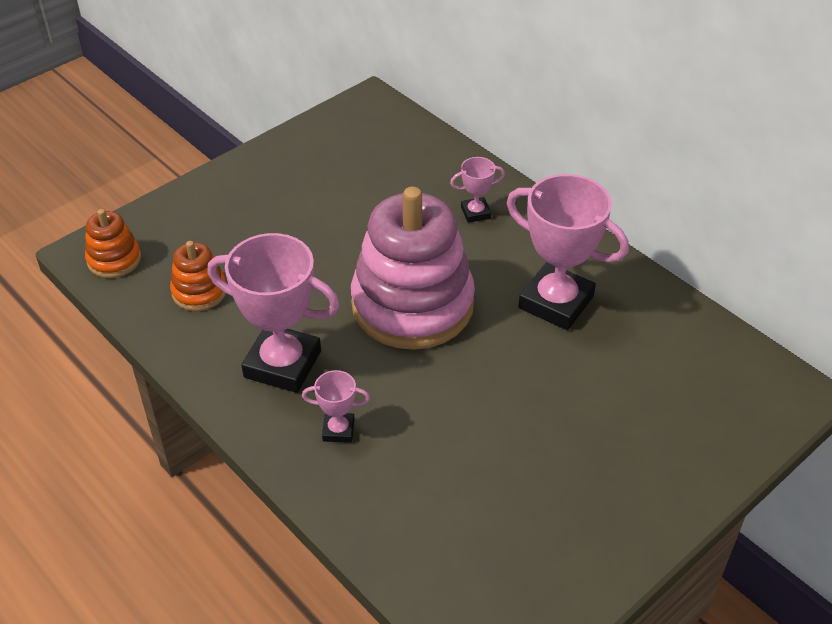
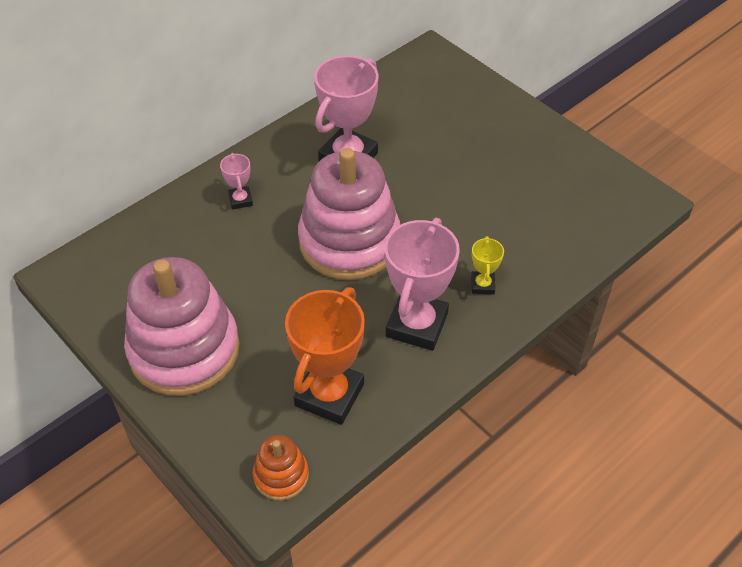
camera: 90 degrees left, 5 degrees up
(199, 291) = (329, 395): orange stacking toy -> orange trophy
(271, 186) = (184, 350): none -> pink stacking toy
(338, 430) = (482, 285): pink trophy -> yellow trophy

